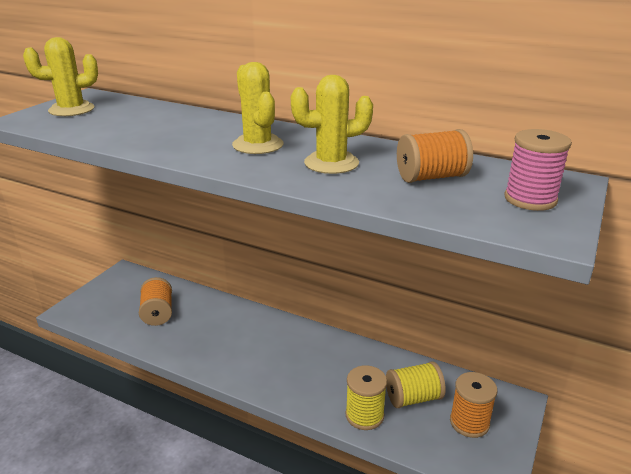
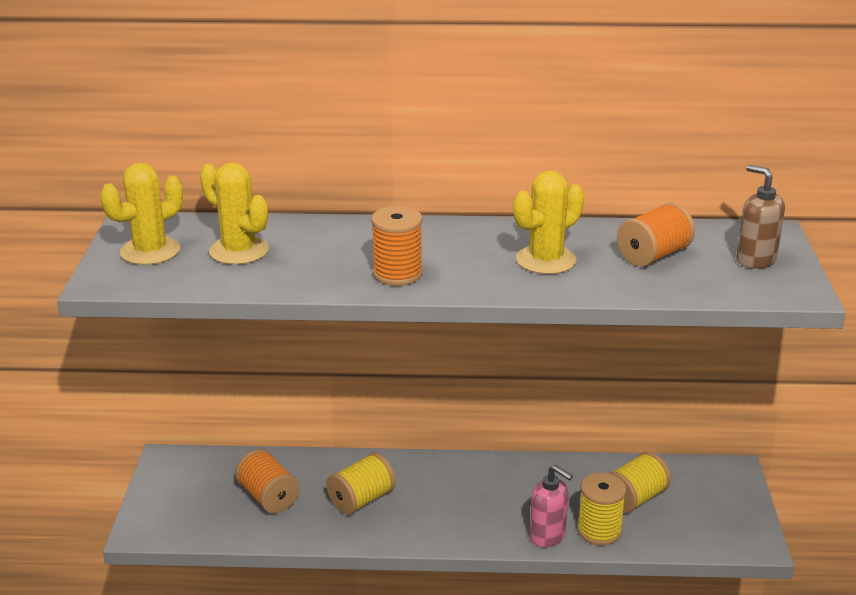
camera: 25 degrees left, 0 degrees up
(213, 333) = (361, 500): none -> yellow spool
(258, 145) = (445, 254): yellow cactus -> yellow cactus (239, 251)
(320, 405) = (548, 536): none -> pink soap dispenser
(469, 422) = (702, 504): orange spool -> orange spool (397, 274)
(530, 199) = (755, 260): pink spool -> brown soap dispenser

